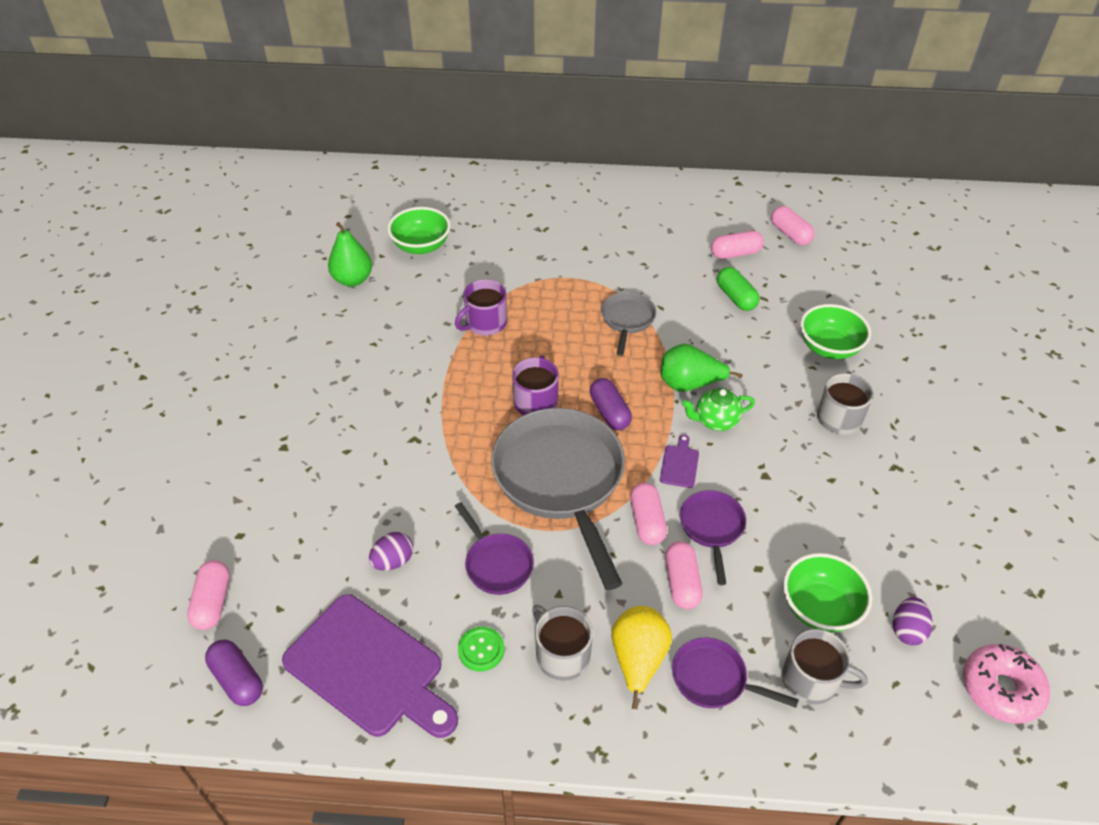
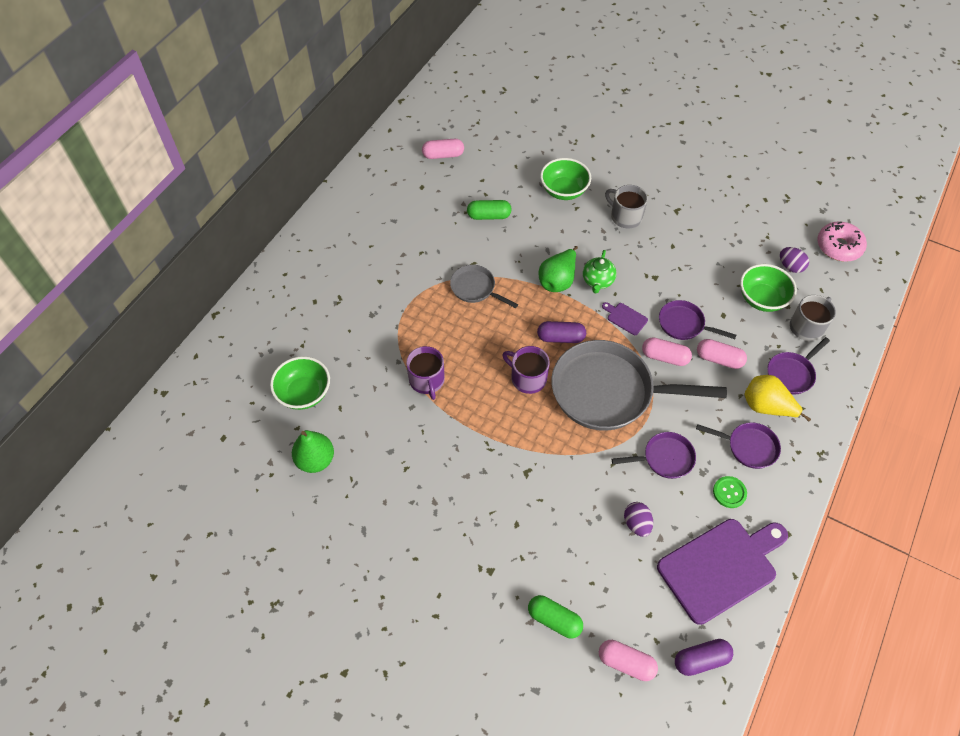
camera: 65 degrees left, 10 degrees up
(245, 519) = (554, 619): none -> green capsule
(562, 654) = (748, 447): grey mug -> purple pan
(735, 253) = (444, 194): pink capsule -> none

